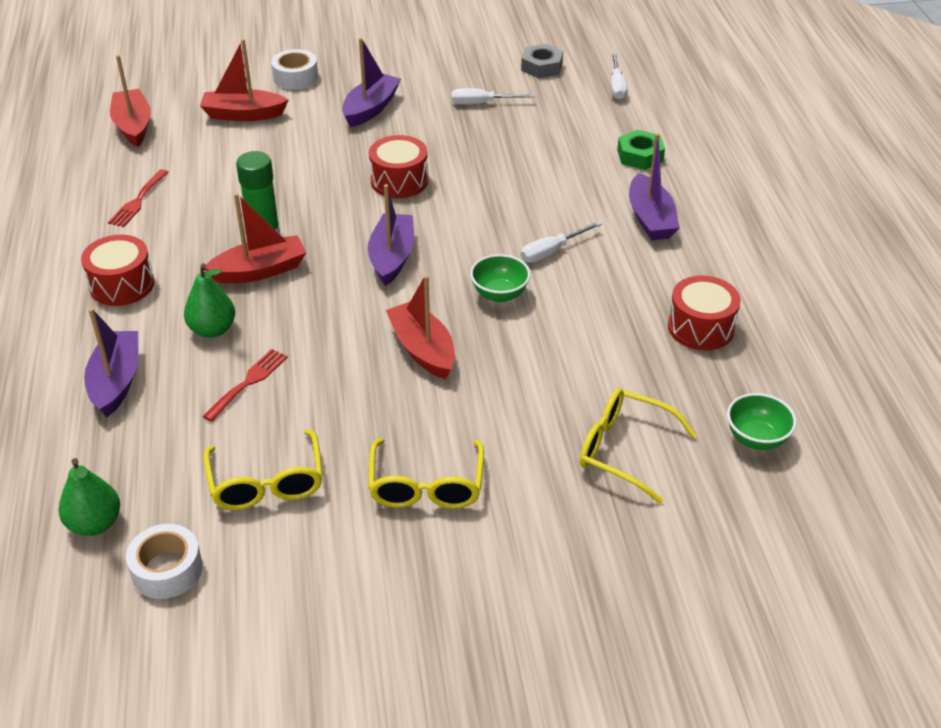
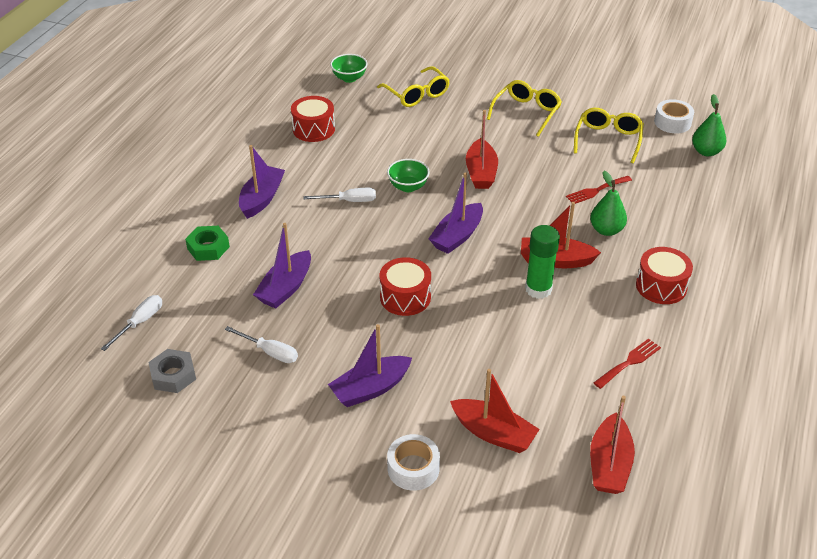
camera: 150 degrees left, 0 degrees up
(116, 381) = (679, 219): purple boat -> purple boat (285, 288)

